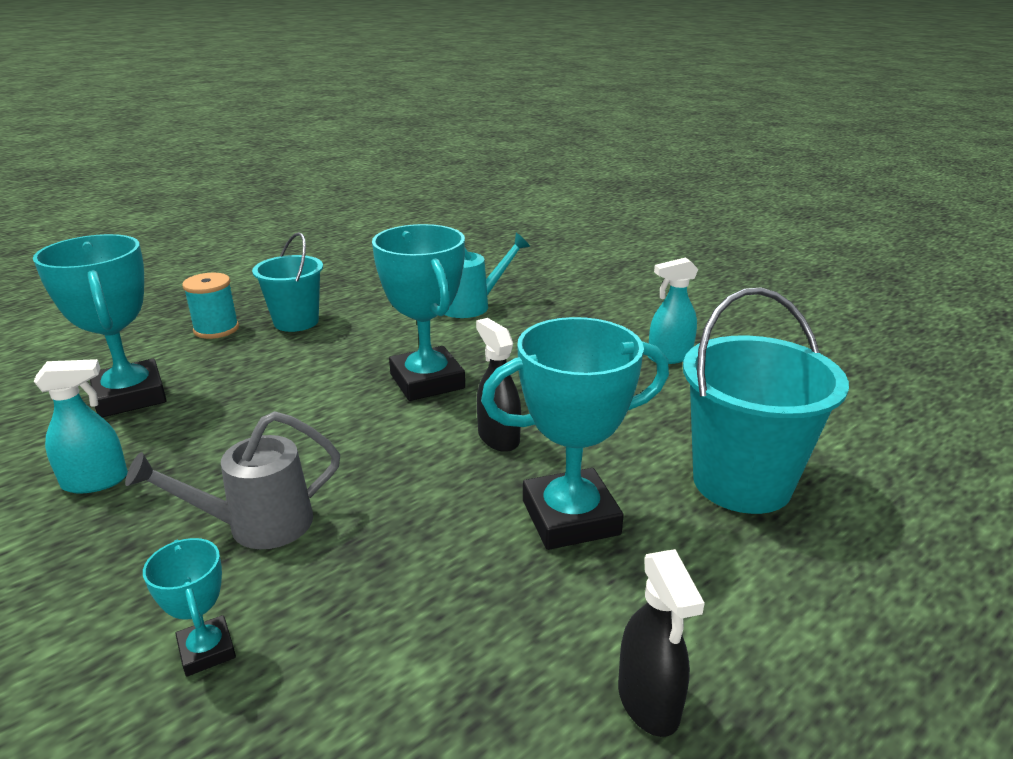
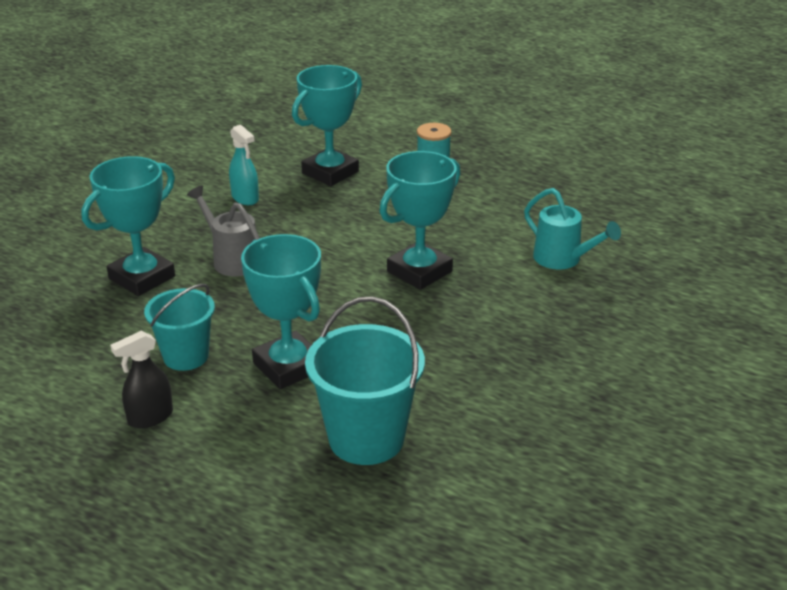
camera: 70 degrees right, 5 degrees up
(207, 650) = (142, 278): turquoise trophy -> turquoise trophy, size x2.04
(296, 322) = (468, 192): turquoise bucket -> turquoise bucket (186, 356)
(498, 438) = (363, 319): black spray bottle -> none
(669, 357) = (545, 382): turquoise spray bottle -> none

